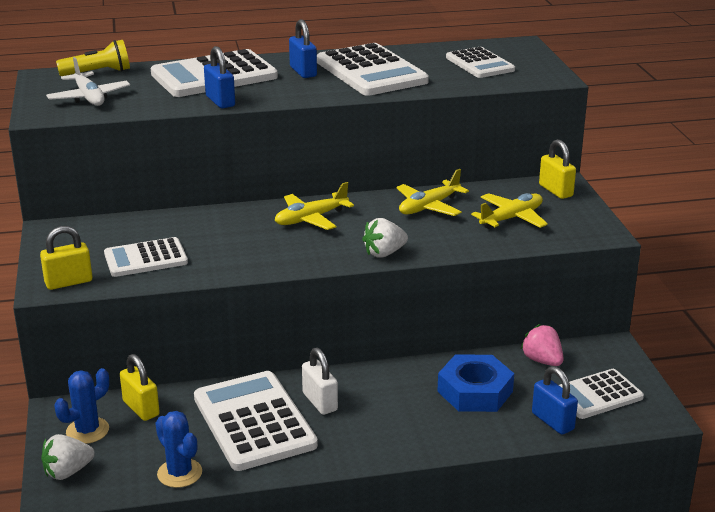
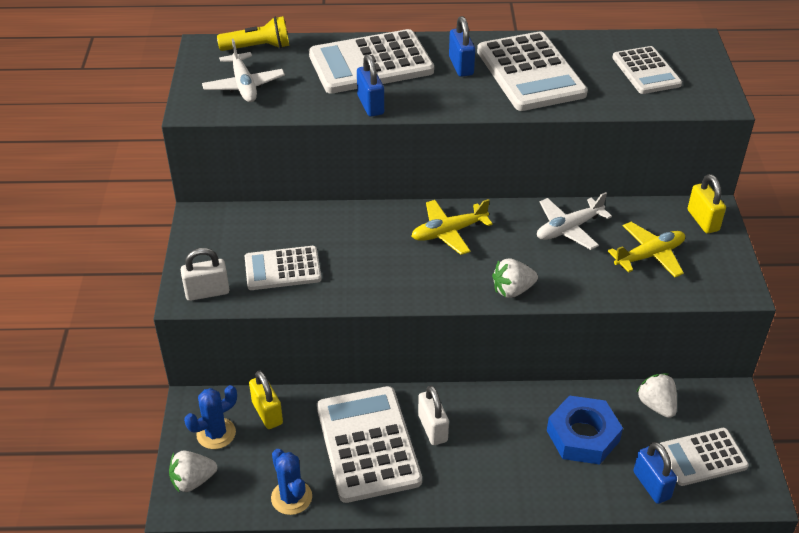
camera: 10 degrees right, 15 degrees up
(68, 282) = (207, 292): yellow padlock -> white padlock
(429, 207) = (568, 229): yellow plane -> white plane
(542, 361) = (656, 405): pink strawberry -> white strawberry

